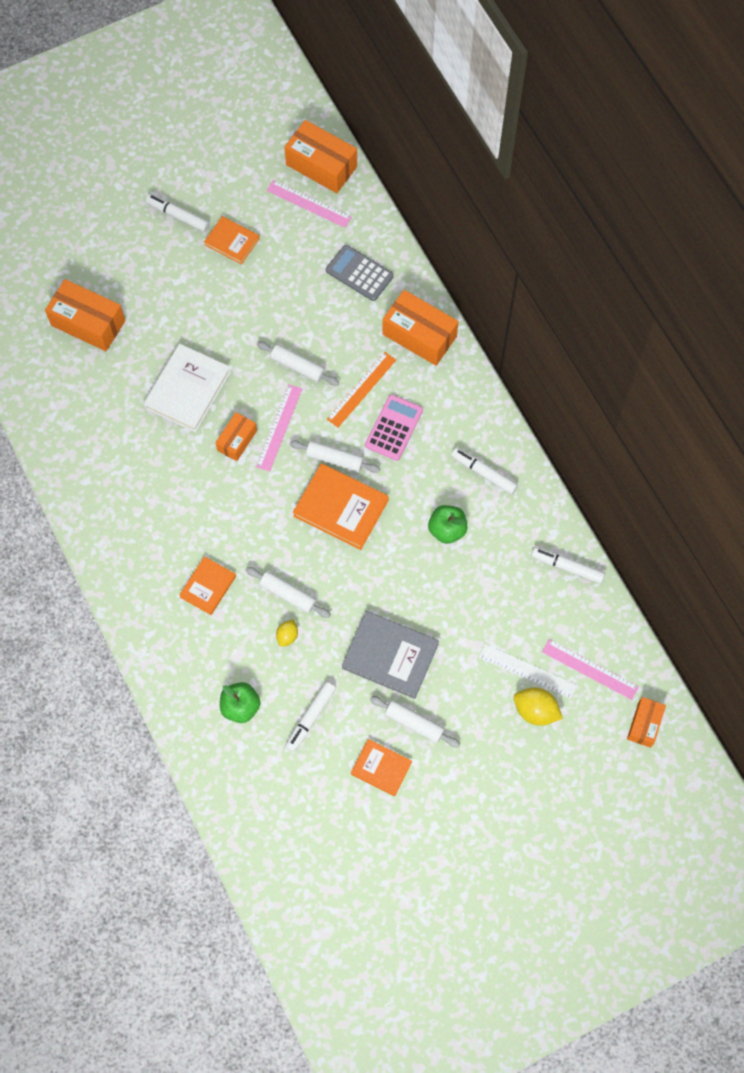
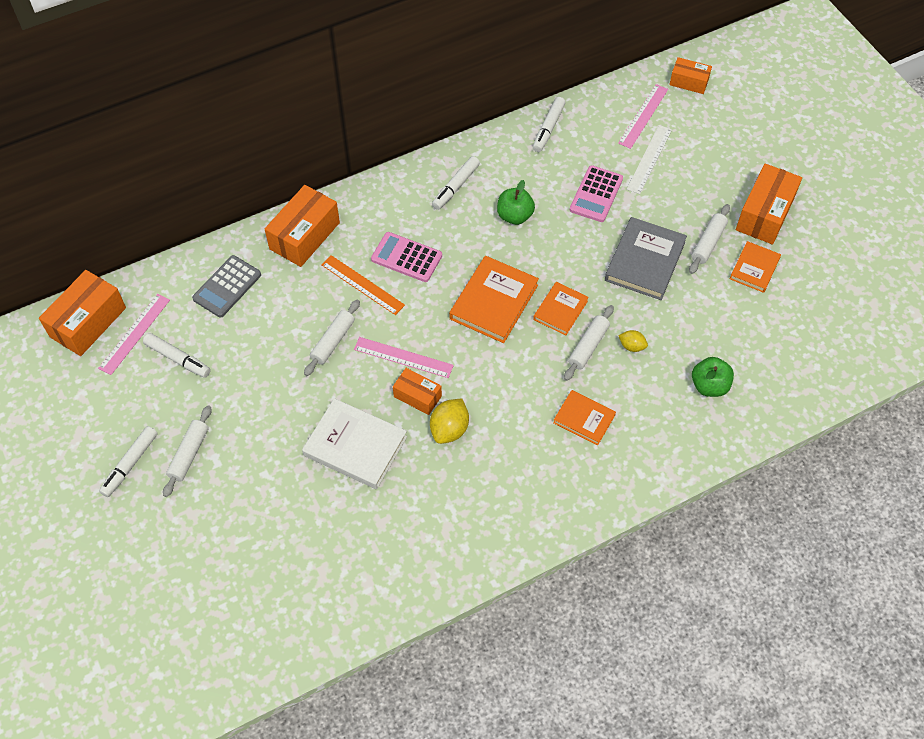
camera: 90 degrees left, 10 degrees down
(88, 323) = (262, 556): orange box -> orange box (765, 214)
(232, 242) = (172, 407): orange book -> orange book (560, 310)
(310, 718) = (713, 326): white marker -> white marker (178, 359)
(335, 459) = (440, 307): white rolling pin -> white rolling pin (189, 454)
(477, 612) = (596, 194): none -> pink calculator
(535, 710) = (685, 154): yellow lemon -> yellow lemon (449, 429)

